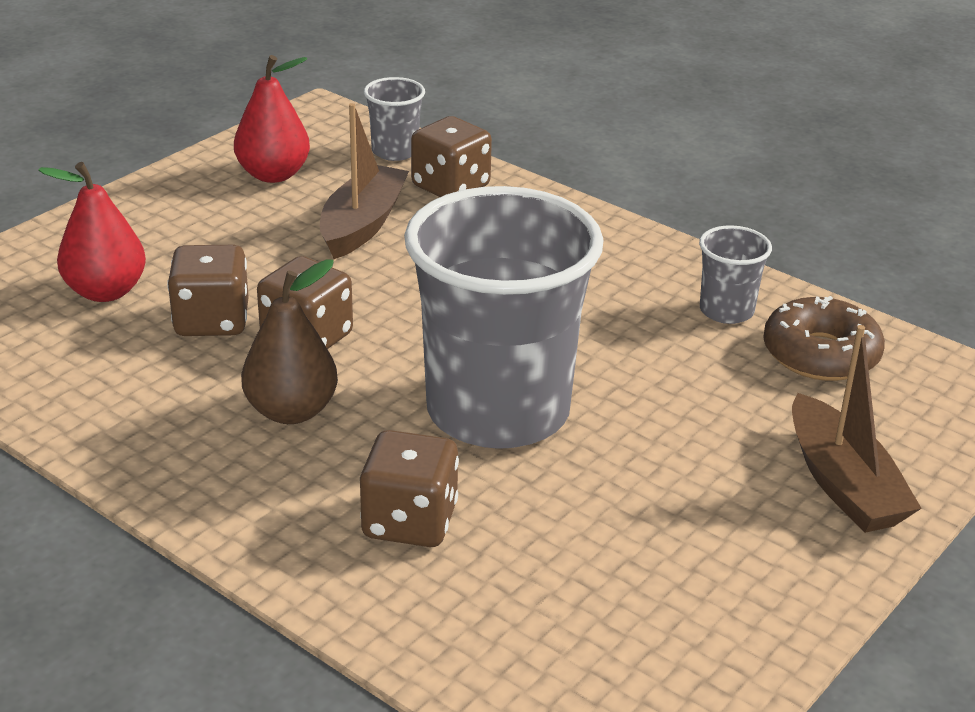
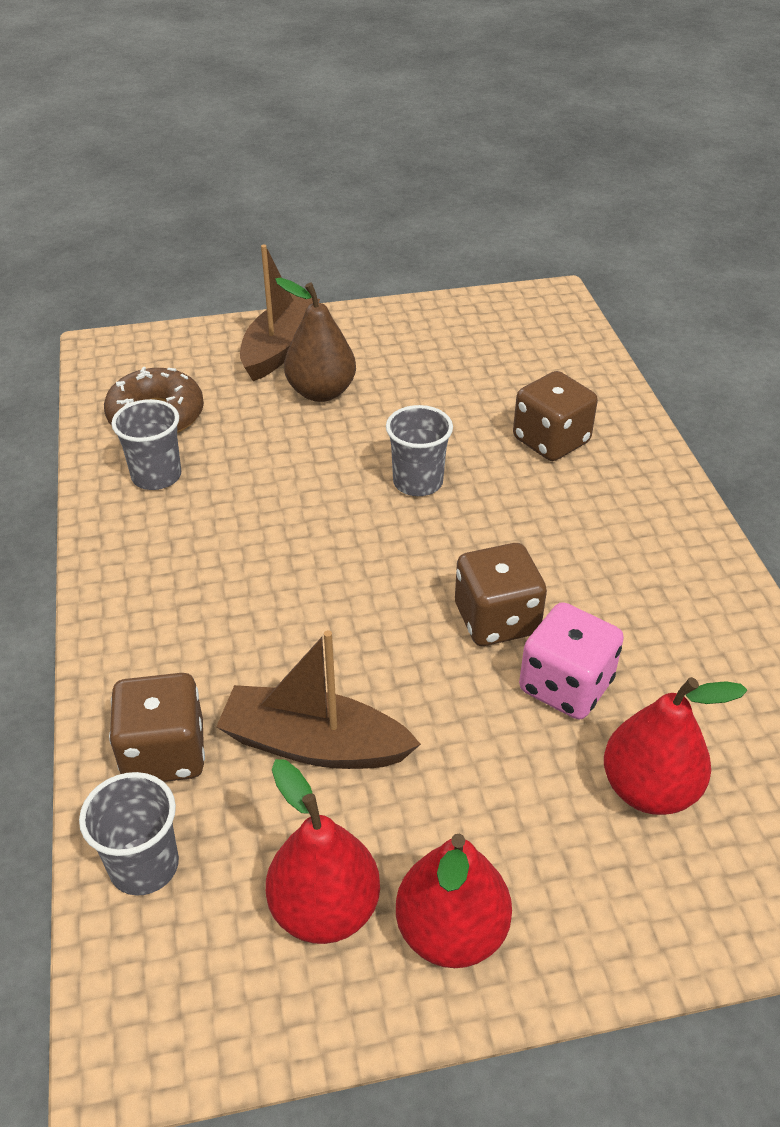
camera: 140 degrees left, 10 degrees up
(191, 193) = (451, 932): none -> red pear
(212, 321) = (565, 686): brown dice -> pink dice
(292, 411) = (564, 555): brown pear -> brown pear (321, 392)
(362, 224) = (314, 744): brown boat -> brown boat turned 45 degrees clockwise
(498, 411) = (418, 482): grey cup -> grey cup, size x0.42

